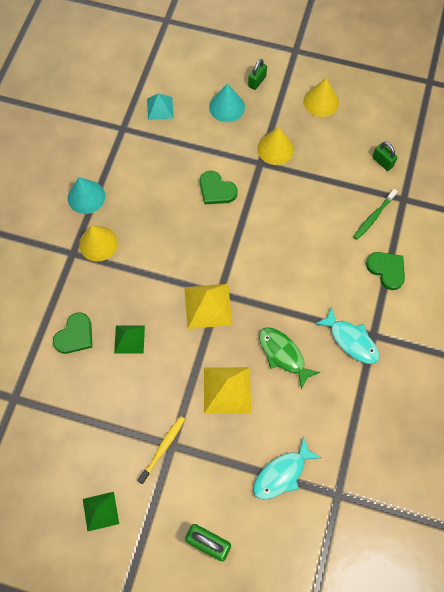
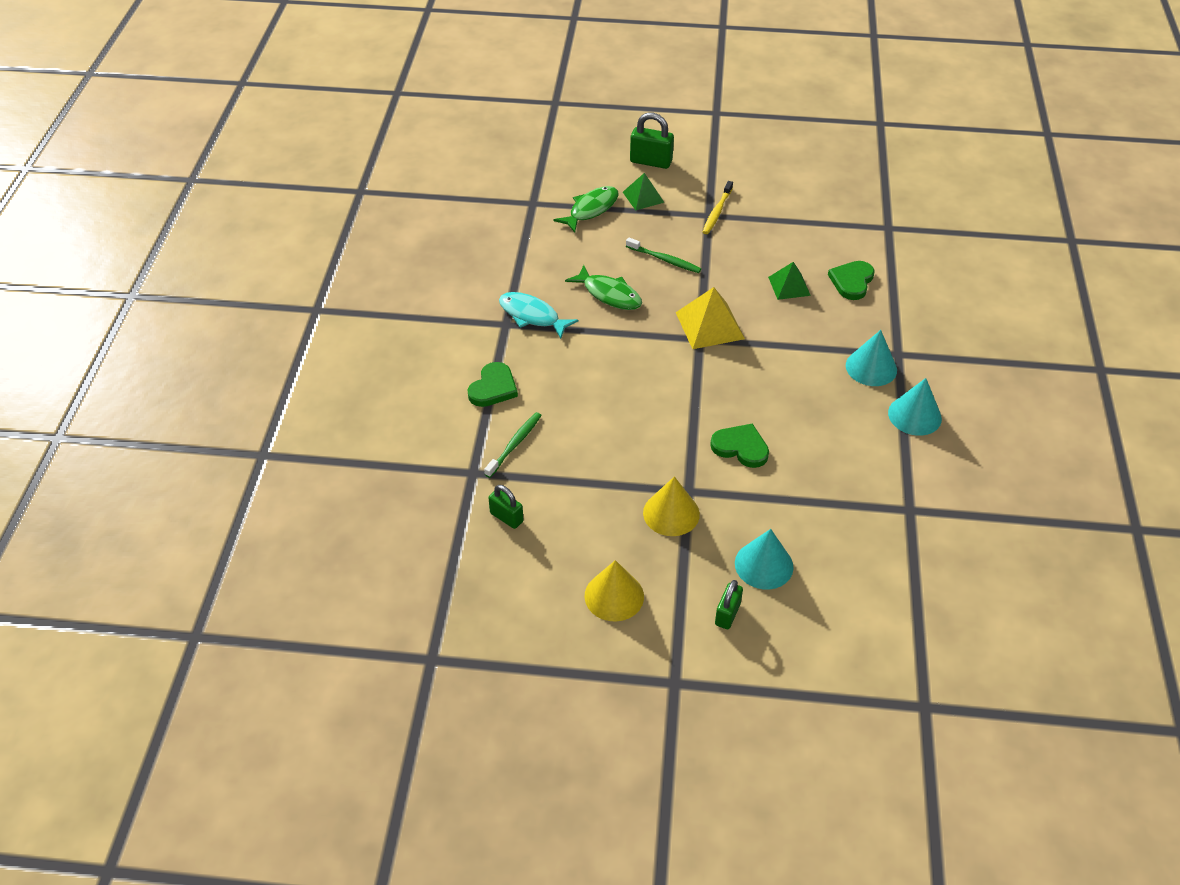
camera: 170 degrees right, 20 degrees down
(98, 243) = (871, 367): yellow cone -> turquoise cone
(100, 511) = (759, 168): green pyramid -> green pyramid (643, 197)
(160, 108) = (867, 547): turquoise pyramid -> none
(227, 390) = (664, 260): yellow pyramid -> green toothbrush
(282, 473) = (591, 209): turquoise fish -> green fish
(386, 270) = (493, 388): green heart -> green heart turned 105 degrees counterclockwise

